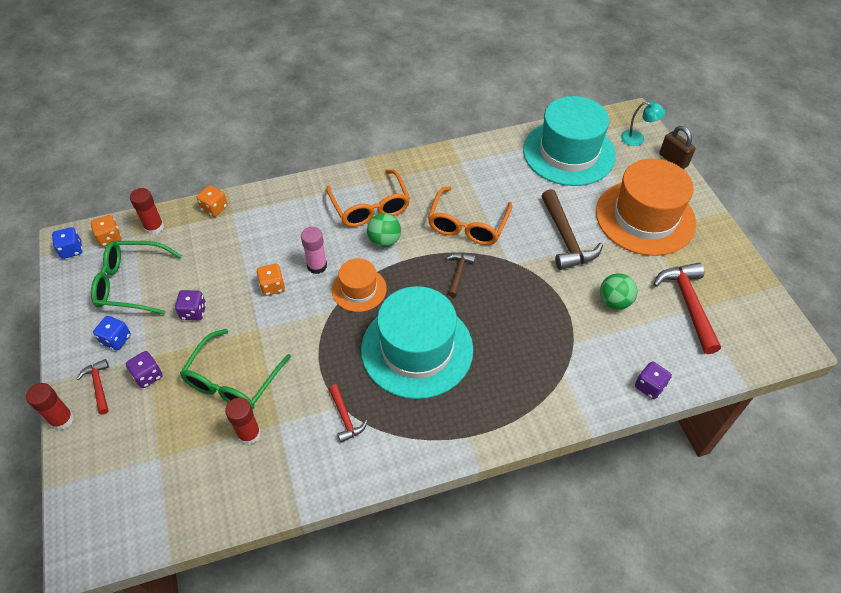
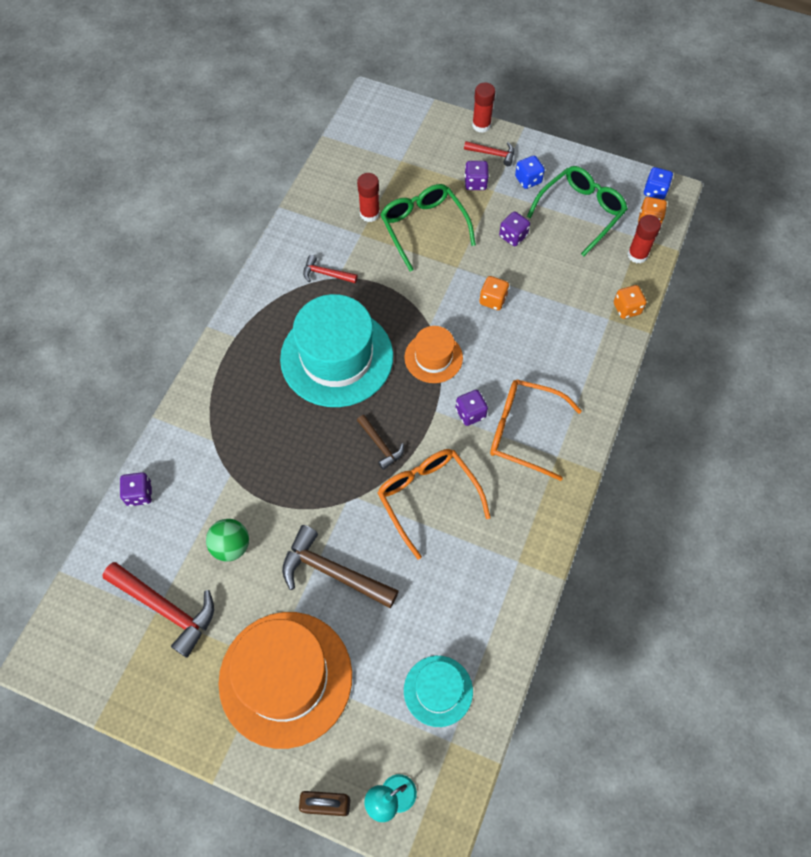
camera: 130 degrees right, 10 degrees up
(317, 266) = (487, 344): pink glue stick -> none
(384, 241) = (470, 413): green ball -> purple dice
(568, 153) = (438, 690): turquoise hat -> turquoise hat, size x0.52

